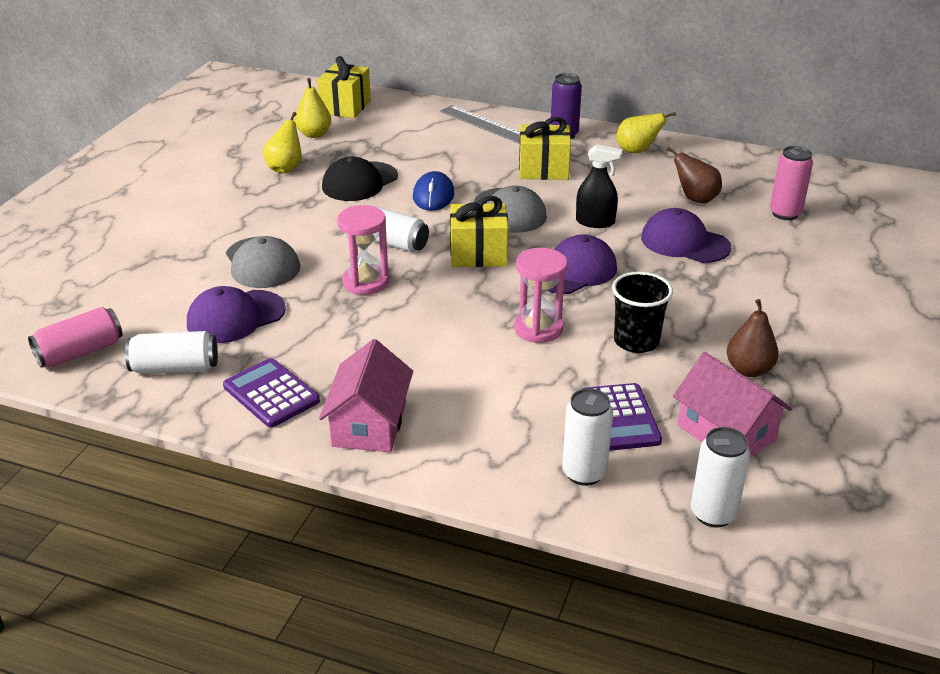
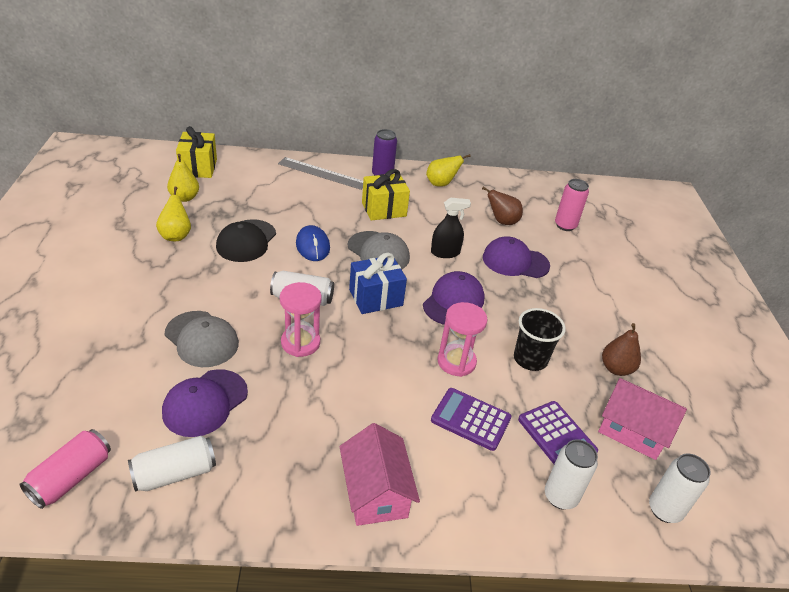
camera: 25 degrees left, 5 degrees up
(271, 394) = (277, 481): purple calculator -> purple calculator (470, 419)
(478, 254) = (376, 298): yellow gift -> blue gift

